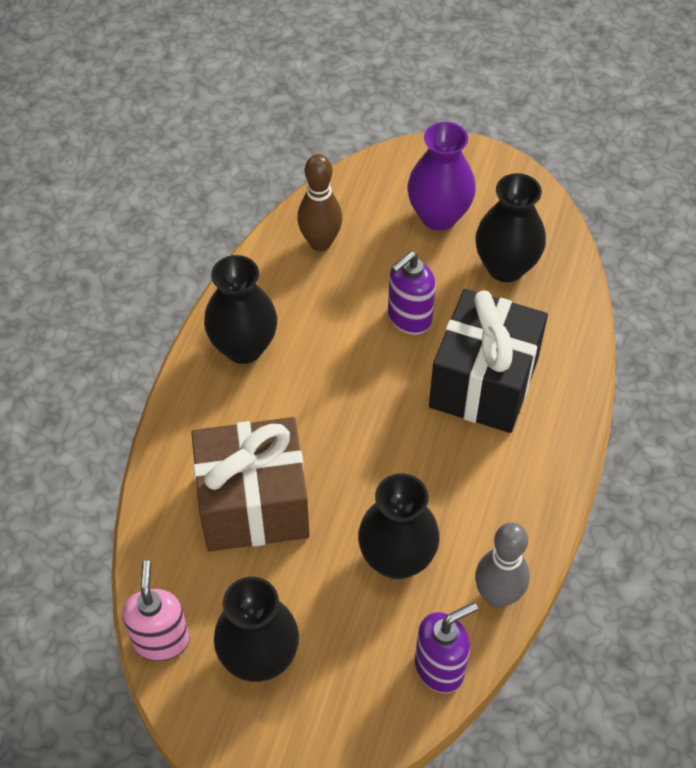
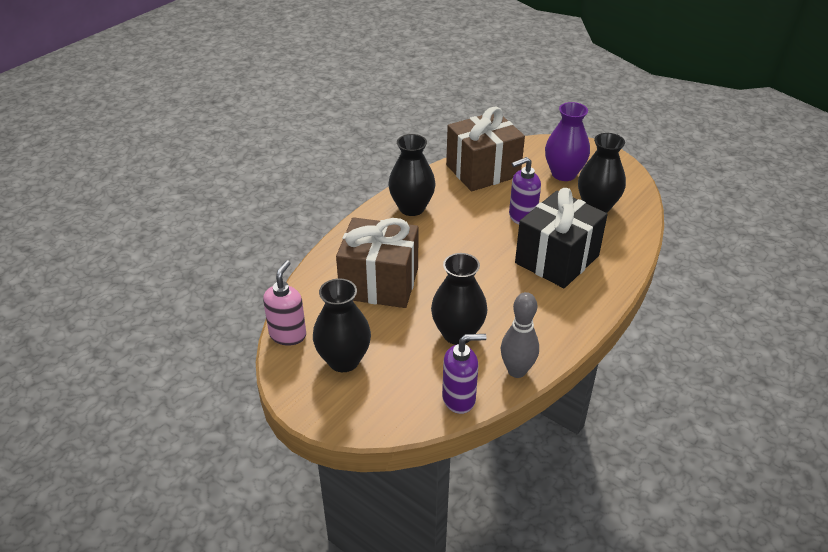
camera: 20 degrees right, 15 degrees down
(320, 242) = (483, 171): brown bowling pin -> brown gift

